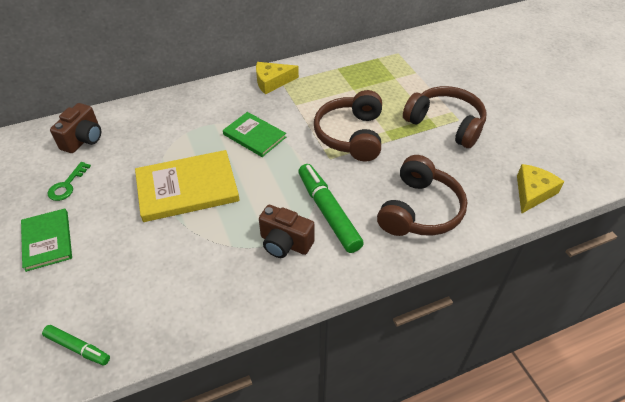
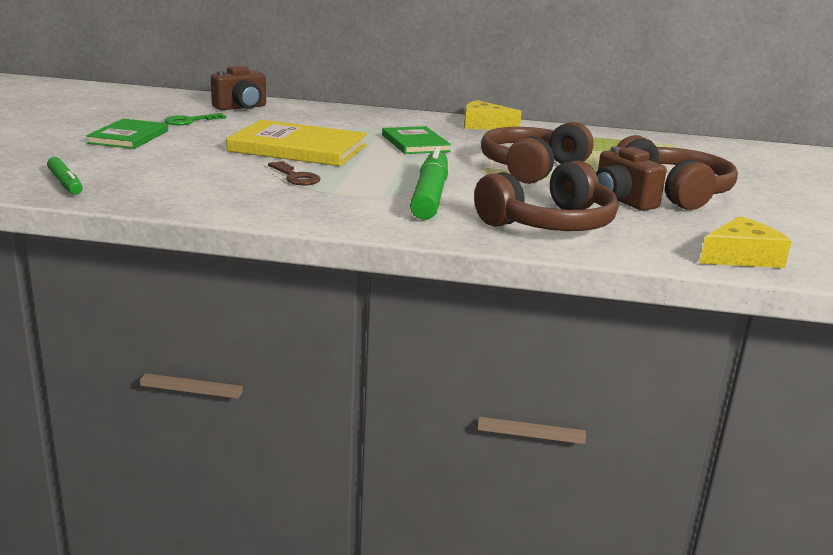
camera: 30 degrees right, 25 degrees down
(226, 235) = (295, 177): none -> brown key
(285, 243) = (351, 196): brown camera -> brown camera (621, 201)

